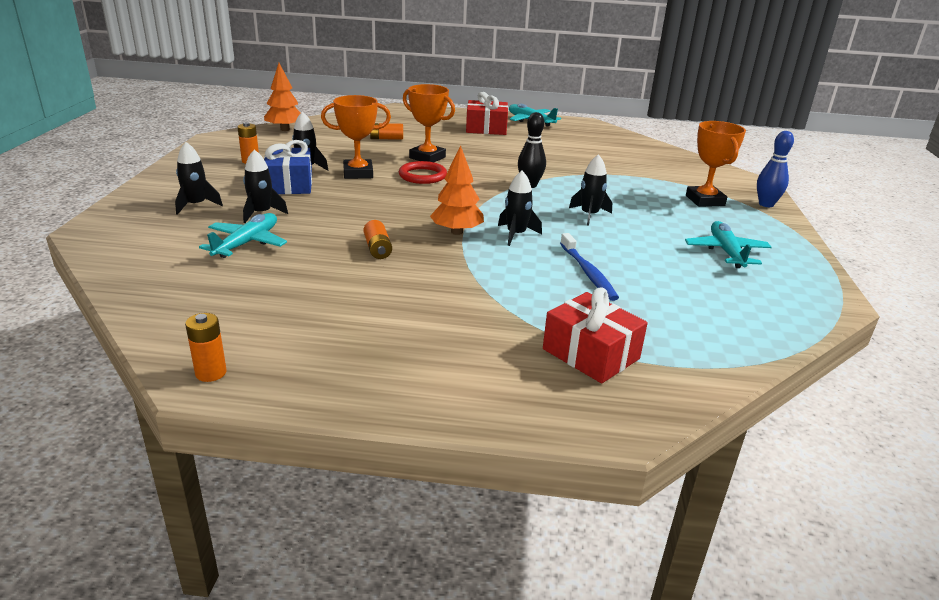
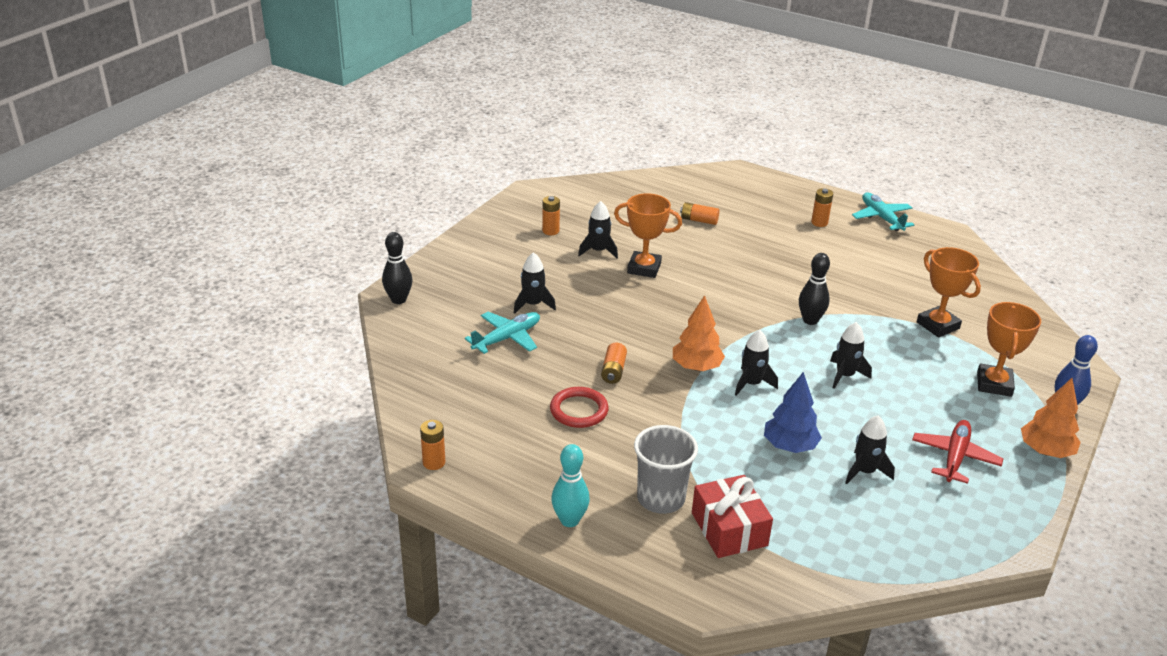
camera: 25 degrees right, 5 degrees up
(101, 233) = (398, 300): none -> black bowling pin
(196, 205) = (482, 282): black rocket -> black rocket (865, 471)
(285, 129) = (602, 188): orange tree -> orange tree (1045, 451)
(289, 184) = (573, 271): blue gift -> none
(415, 390) = (569, 520): none -> turquoise bowling pin
(422, 176) = (706, 284): red ring -> red ring (579, 410)
(427, 157) = (726, 258): orange trophy -> orange trophy (937, 325)
(486, 129) = (819, 223): red gift -> orange battery
(501, 344) = (661, 498): none -> grey cup
(588, 273) = (789, 446): blue toothbrush -> blue tree
(726, 252) = (954, 457): turquoise plane -> red plane

